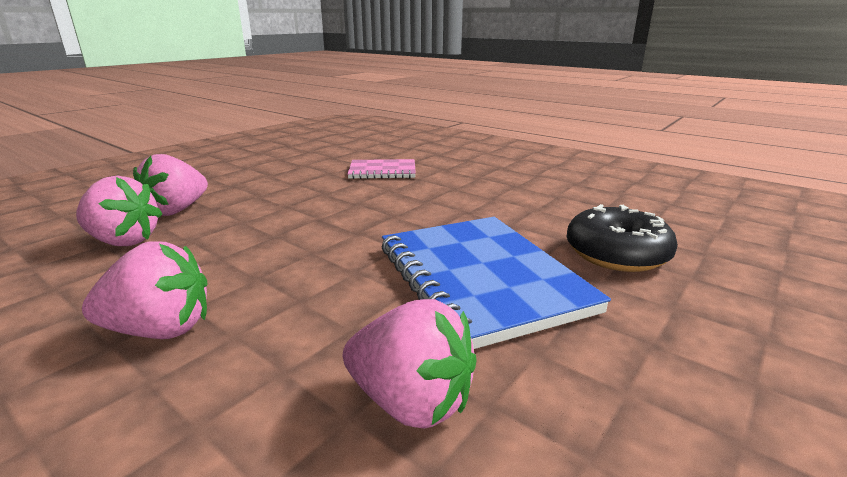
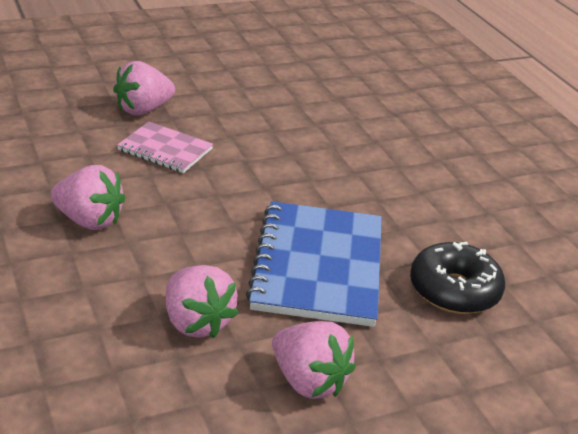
camera: 25 degrees right, 10 degrees up
(124, 241) = (93, 132): pink strawberry -> pink strawberry (308, 381)
(382, 171) = (350, 118): pink notebook -> pink notebook (165, 150)

